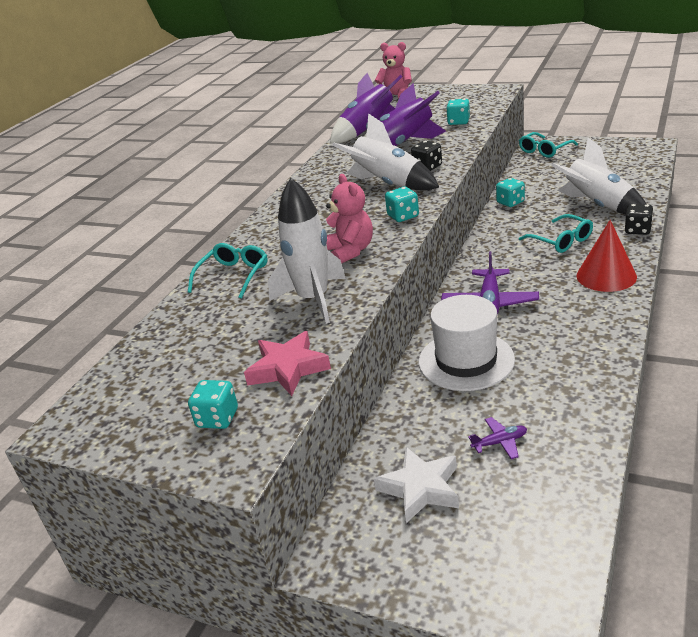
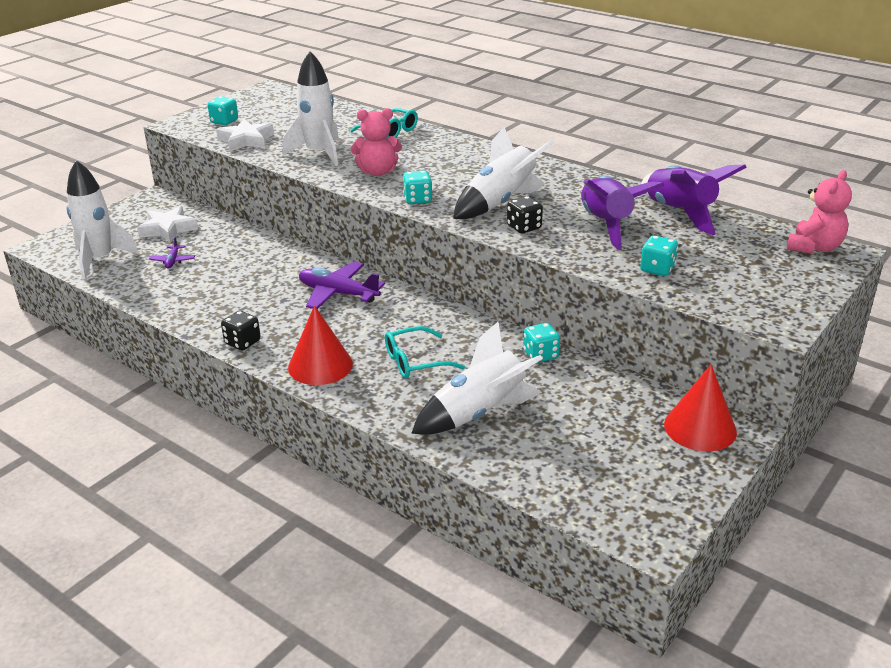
camera: 100 degrees right, 0 degrees up
(288, 369) = (246, 140): pink star -> white star
(466, 360) = (271, 267): white hat -> none
(542, 517) = (100, 260): none -> white rocket
(544, 150) = (700, 428): turquoise glasses -> red cone
(637, 230) = (391, 419): black dice -> black dice (242, 342)

